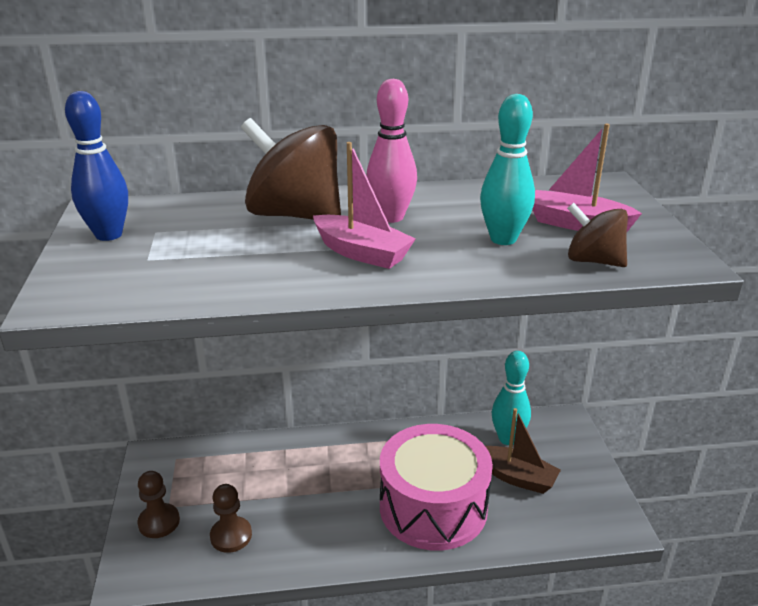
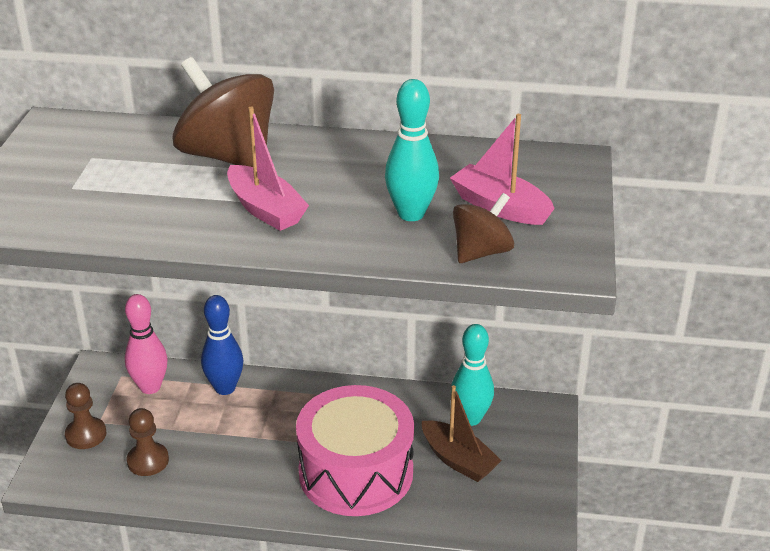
camera: 15 degrees right, 5 degrees up
(109, 235) = (49, 155): blue bowling pin -> blue bowling pin (225, 388)
(391, 217) = (319, 172): pink bowling pin -> pink bowling pin (150, 387)
(593, 261) = (481, 252): brown spinning top -> brown spinning top turned 90 degrees clockwise

